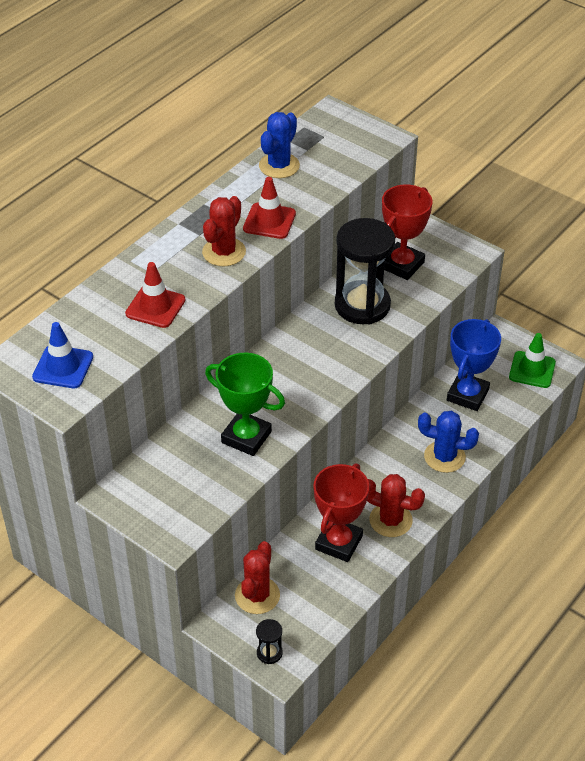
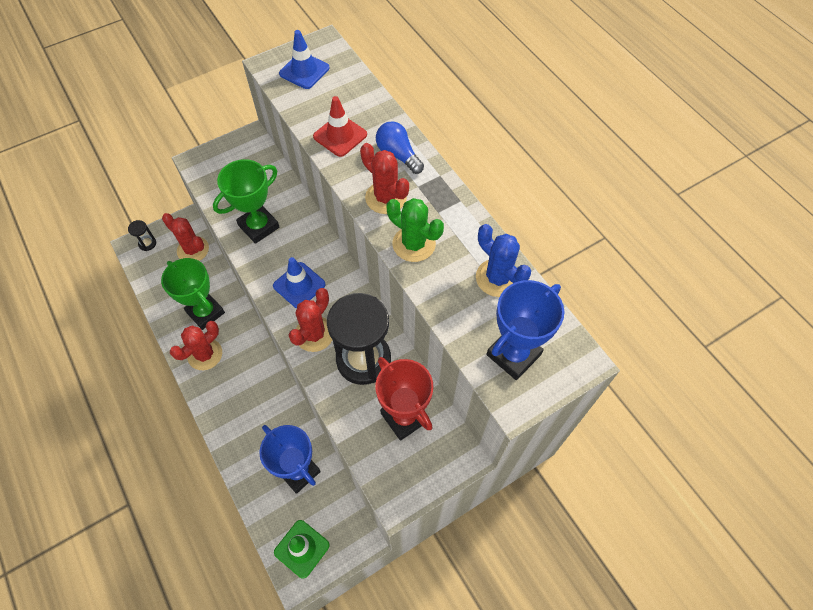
camera: 110 degrees right, 15 degrees up
(164, 257) = (398, 155): none -> blue light bulb
(269, 221) = (414, 244): red traffic cone -> green cactus
(305, 377) = (299, 285): none -> blue traffic cone
(338, 543) = (205, 312): red trophy -> green trophy
(347, 145) = (513, 354): none -> blue trophy
(355, 347) = (314, 334): none -> red cactus
(444, 457) = (242, 420): blue cactus -> none

